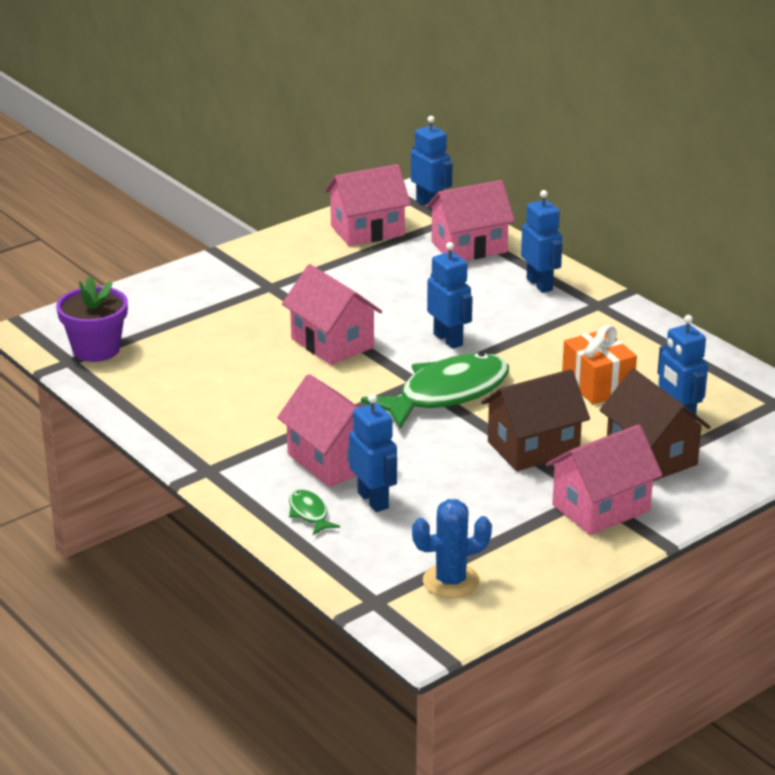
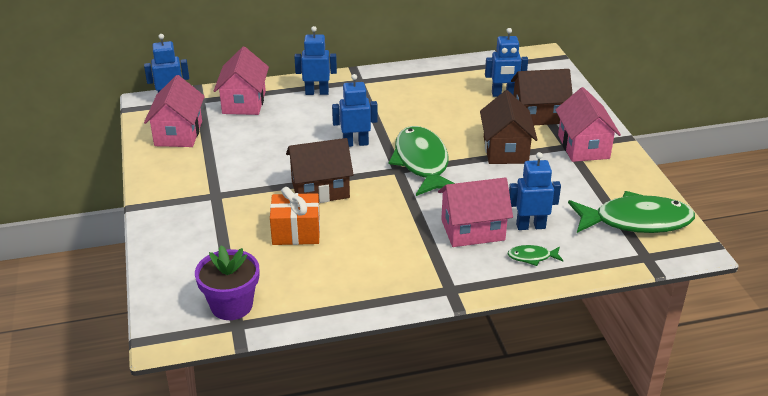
camera: 65 degrees left, 5 degrees up
(332, 343) = (320, 189): pink house -> brown house
(451, 581) = (636, 221): blue cactus -> green fish
(597, 385) = (450, 108): orange gift -> orange gift (296, 232)

